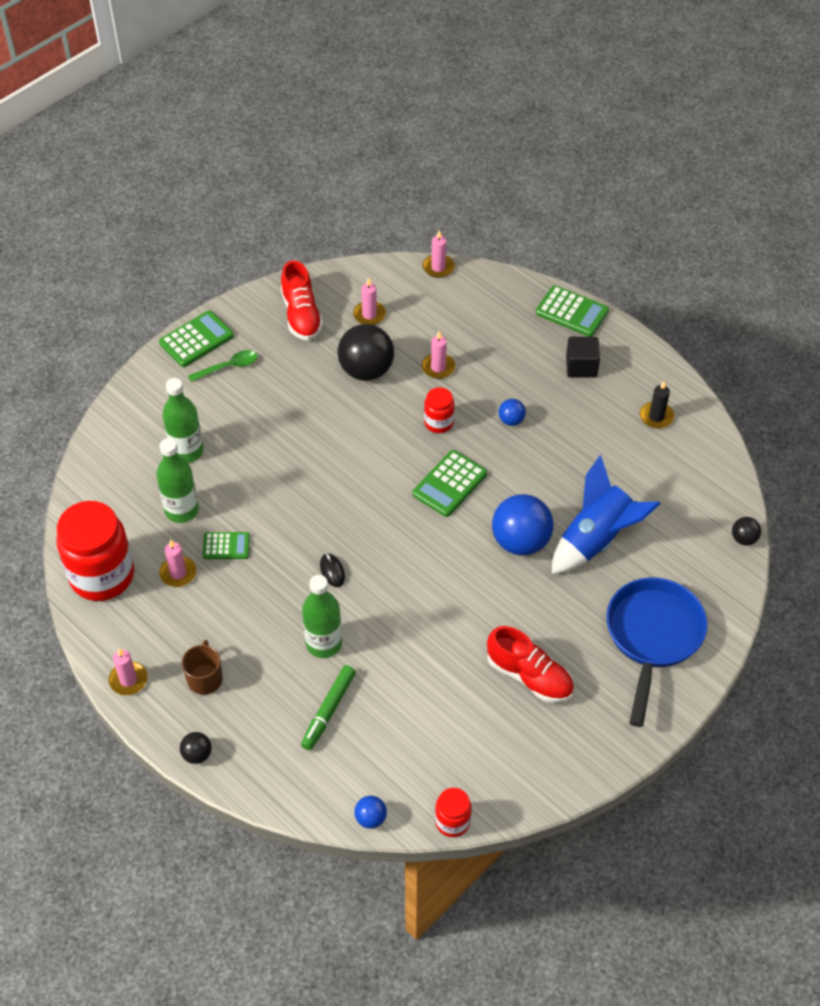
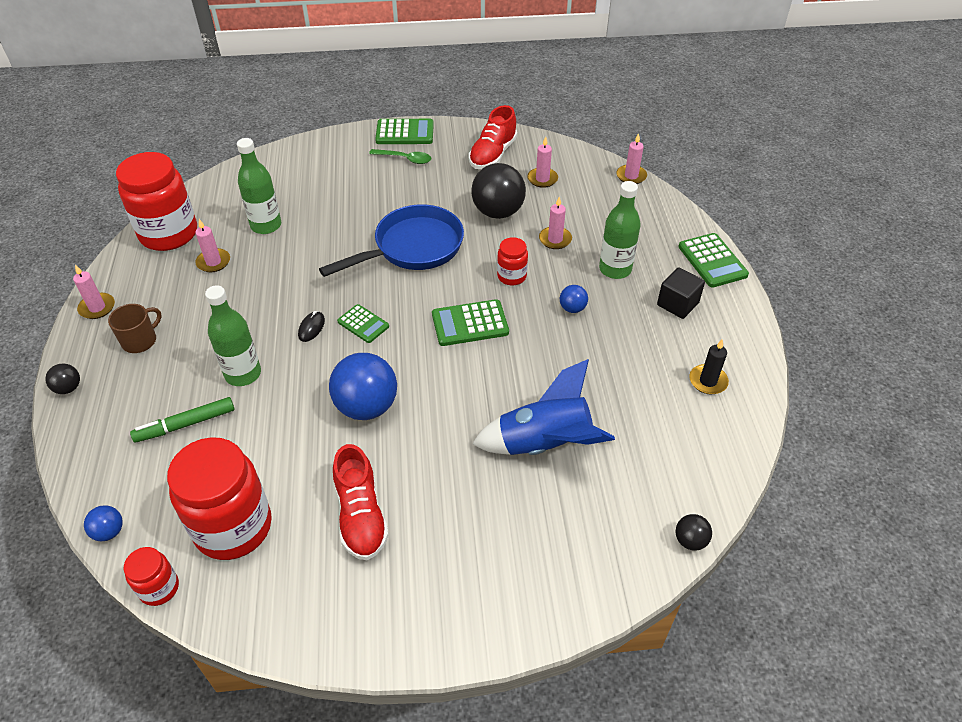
camera: 40 degrees right, 5 degrees down
(187, 451) = (315, 193): green bottle -> green bottle (615, 269)
(226, 546) = (264, 265): green calculator -> green calculator (363, 324)
(453, 748) = (233, 527): none -> red jar
(520, 542) = (477, 402): blue ball -> blue ball (366, 406)
(652, 637) = (505, 565): blue pan -> blue pan (412, 248)

